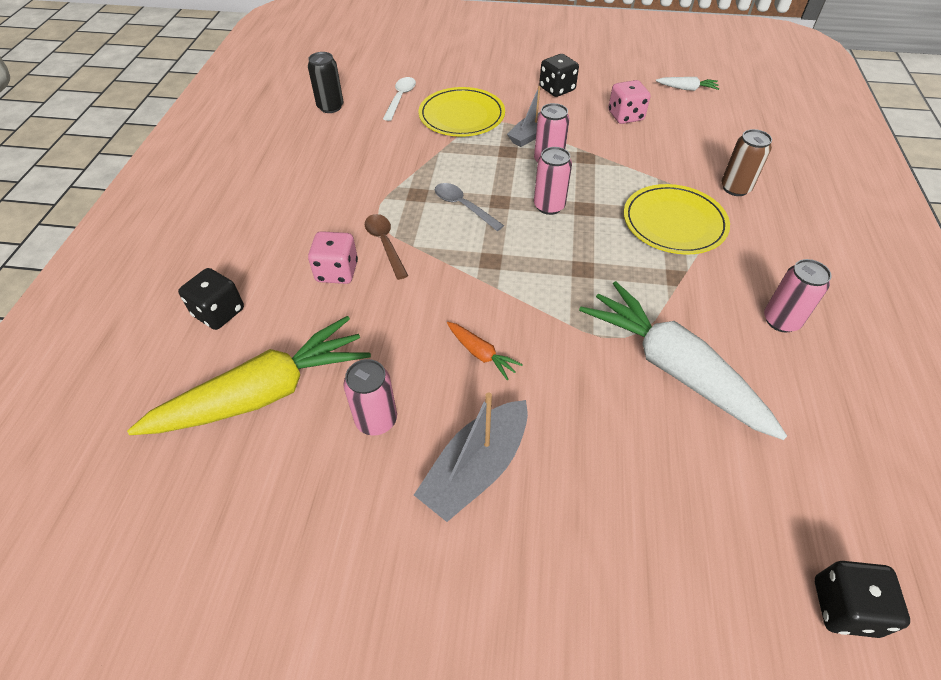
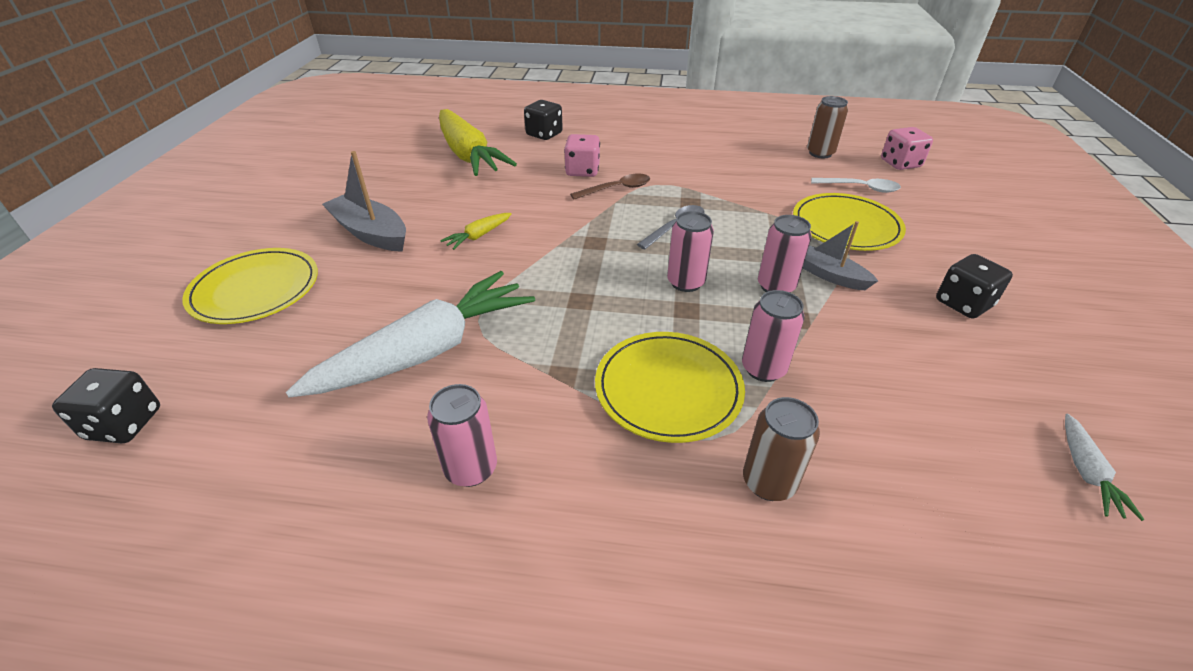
camera: 90 degrees right, 10 degrees down
(330, 107) = (820, 153): black can -> brown can
(376, 420) = (430, 193): pink can -> pink can (763, 368)
(481, 354) = (478, 236): orange carrot -> yellow carrot
(611, 569) = (255, 289): none -> yellow plate
(625, 116) = (928, 370): pink dice -> pink dice (900, 163)

